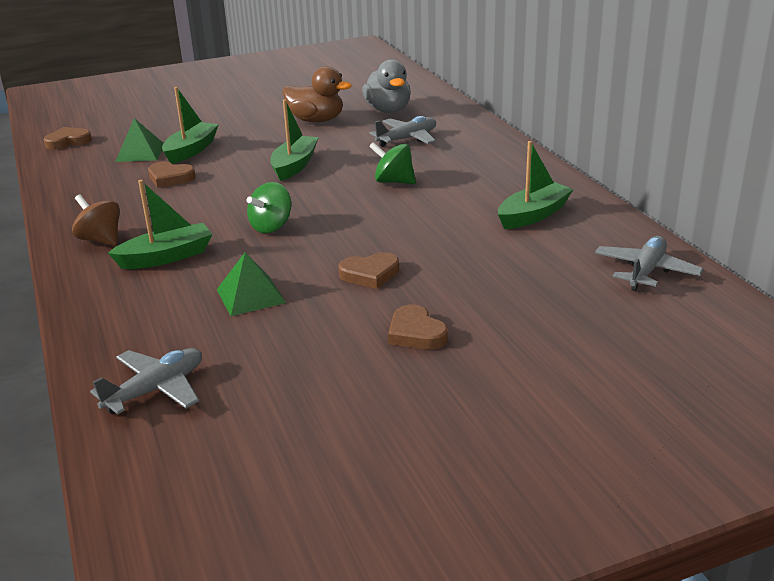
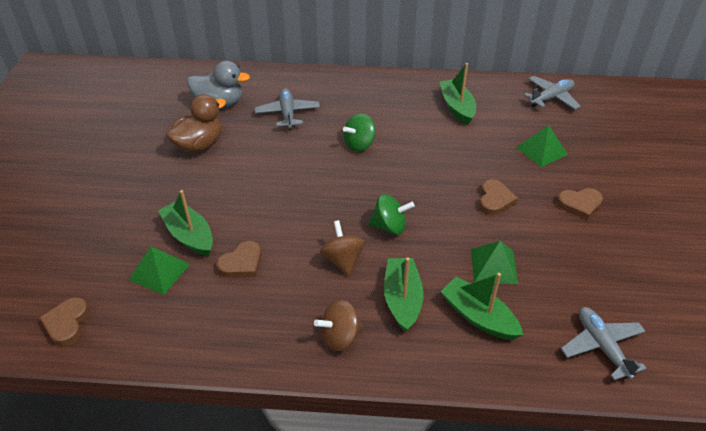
camera: 65 degrees left, 15 degrees up
(204, 217) = (342, 260): none -> brown spinning top
(271, 227) = (389, 226): green spinning top -> green spinning top turned 60 degrees counterclockwise
(294, 166) = (284, 183): green boat -> green boat (478, 316)
(507, 286) = (541, 150): none -> green pyramid
(646, 271) = (551, 98): grey plane -> grey plane turned 90 degrees clockwise

